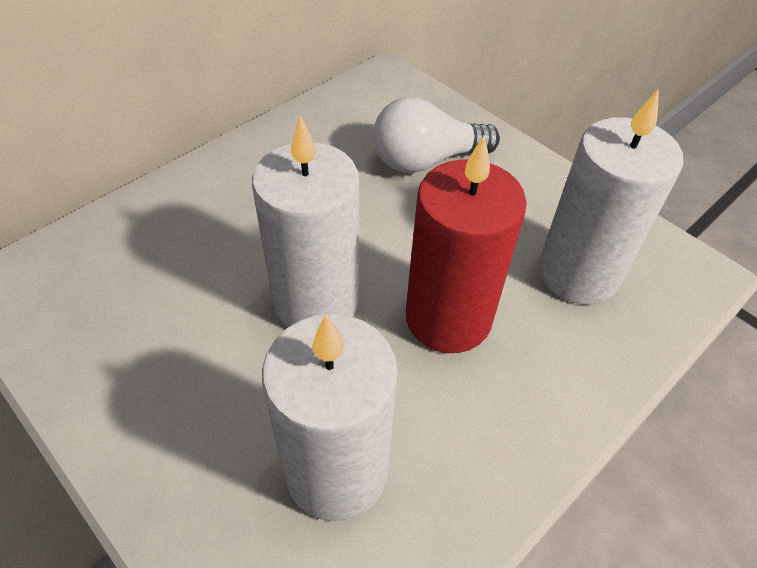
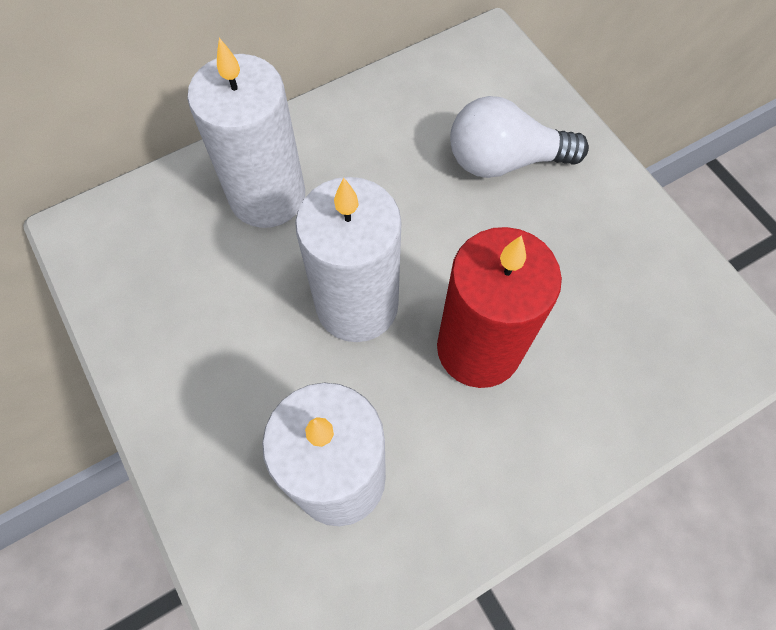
camera: 15 degrees right, 15 degrees up
(578, 273) = (624, 324): white candle -> white candle (267, 196)

